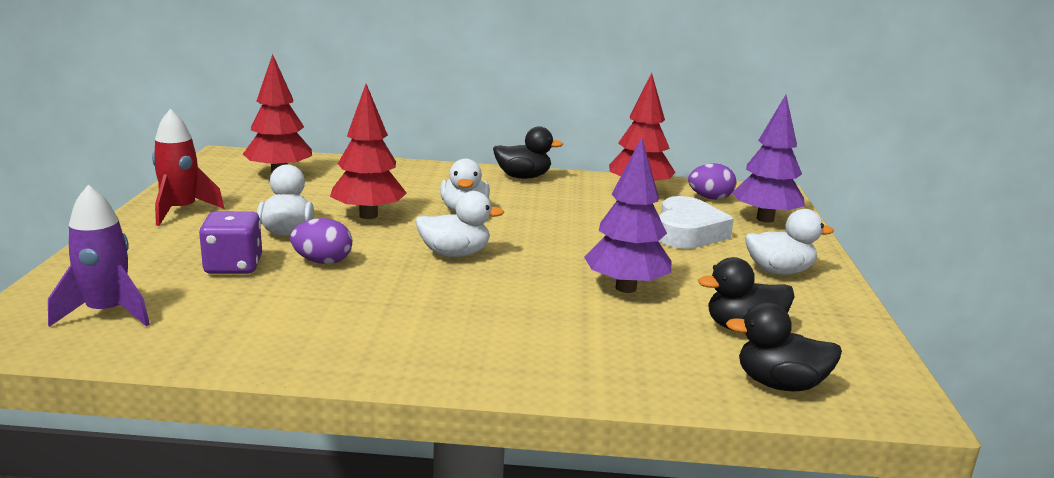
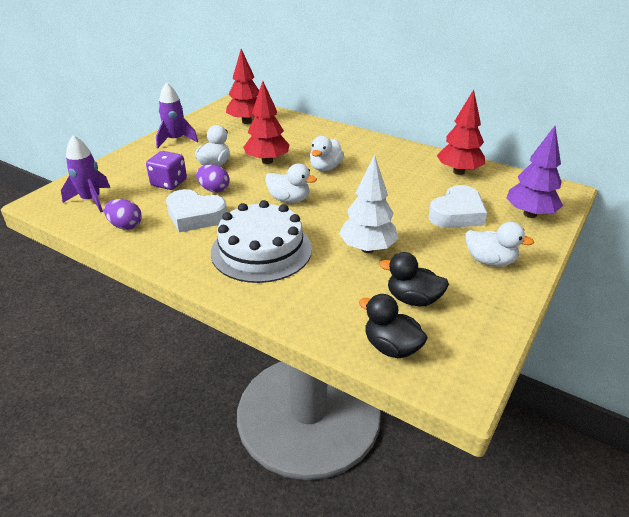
camera: 30 degrees right, 15 degrees up
(181, 211) = (175, 140): red rocket -> purple rocket
(329, 299) = (195, 216): none -> white heart
(484, 319) = (261, 250): none -> white cake
(523, 177) = (389, 147): black duck -> none
(626, 288) = (367, 248): purple tree -> white tree
(710, 198) = (506, 188): purple egg -> purple egg (125, 226)

